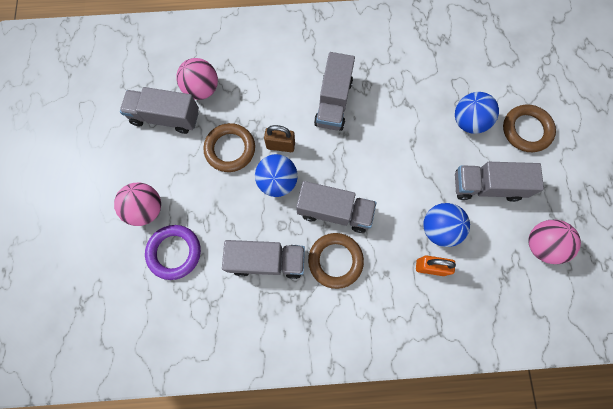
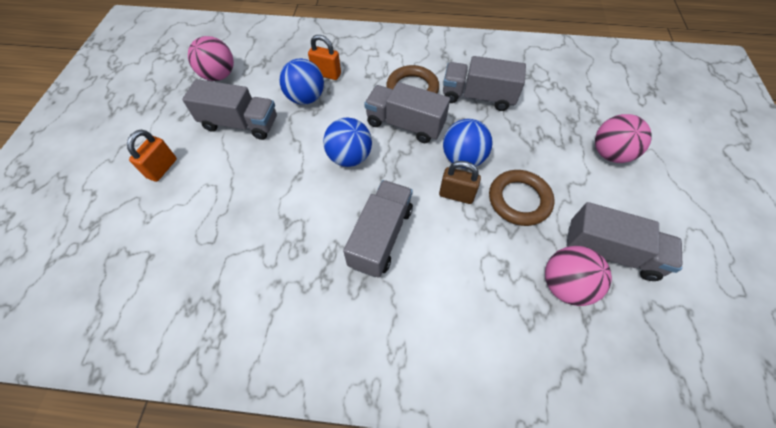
camera: 170 degrees left, 15 degrees down
(174, 252) = (570, 114): purple ring -> none
(468, 122) = (222, 187): blue ball -> blue ball (349, 157)
(526, 130) = (162, 168): brown ring -> orange padlock

